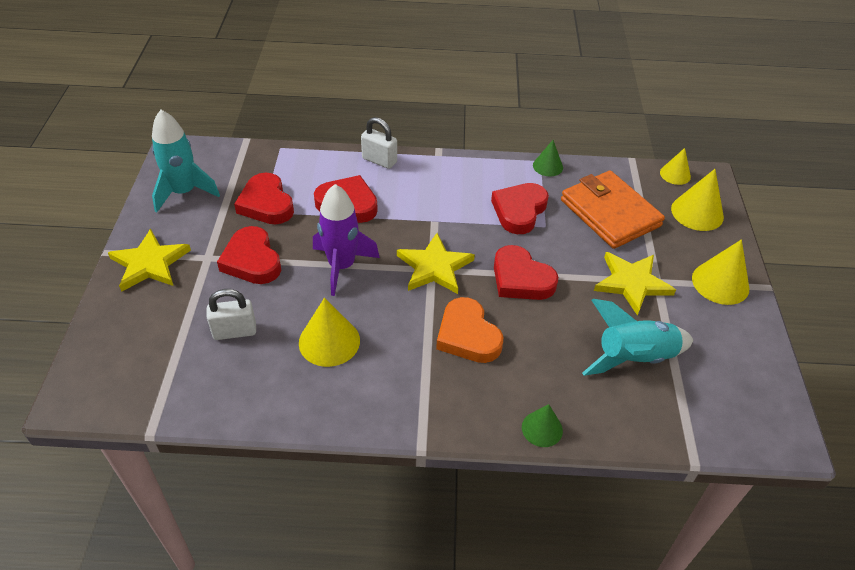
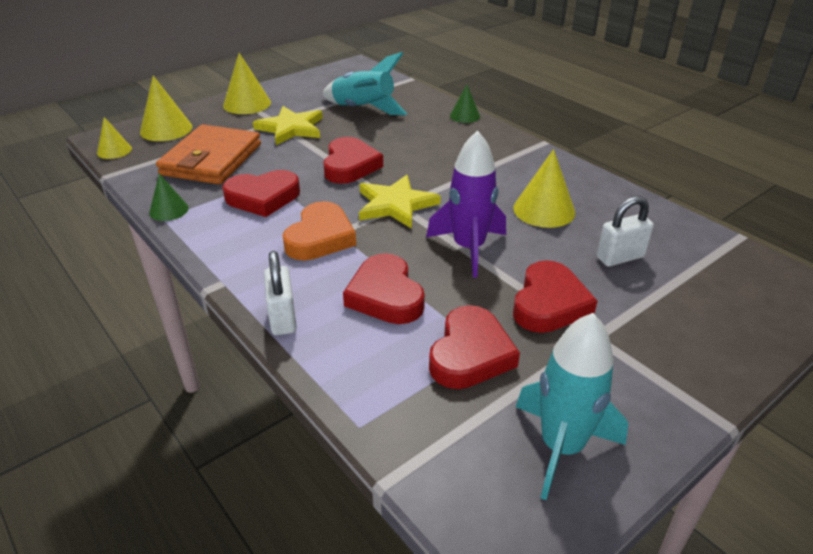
camera: 130 degrees left, 10 degrees down
(150, 263) = (672, 371): yellow star -> none
(235, 331) = (620, 257): white padlock -> white padlock turned 60 degrees counterclockwise
(467, 335) = (439, 162): orange heart -> orange heart (320, 237)

